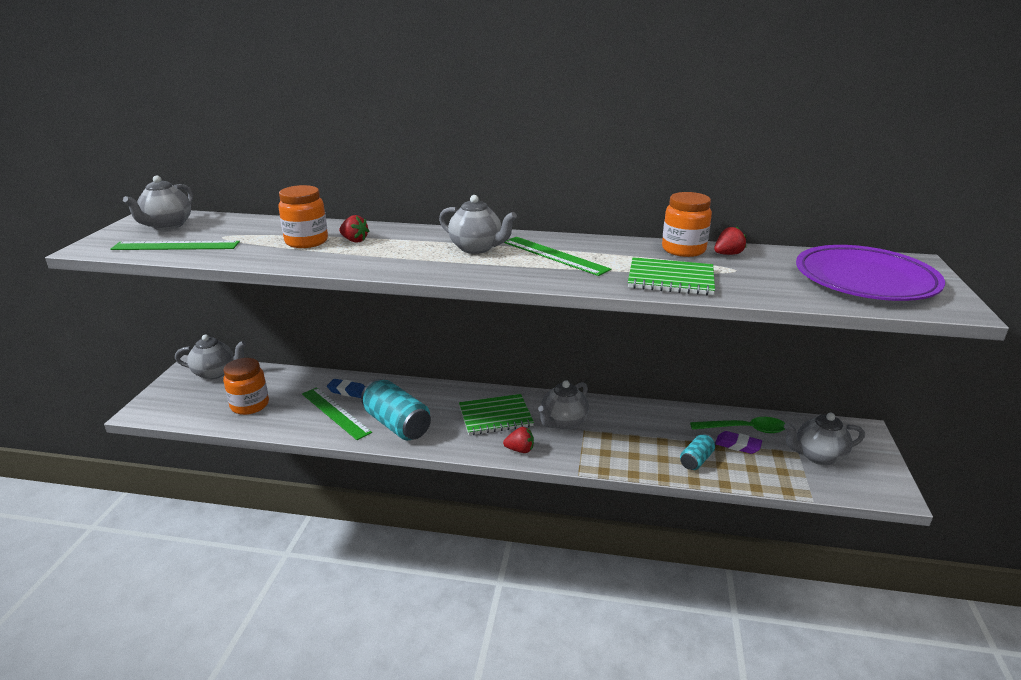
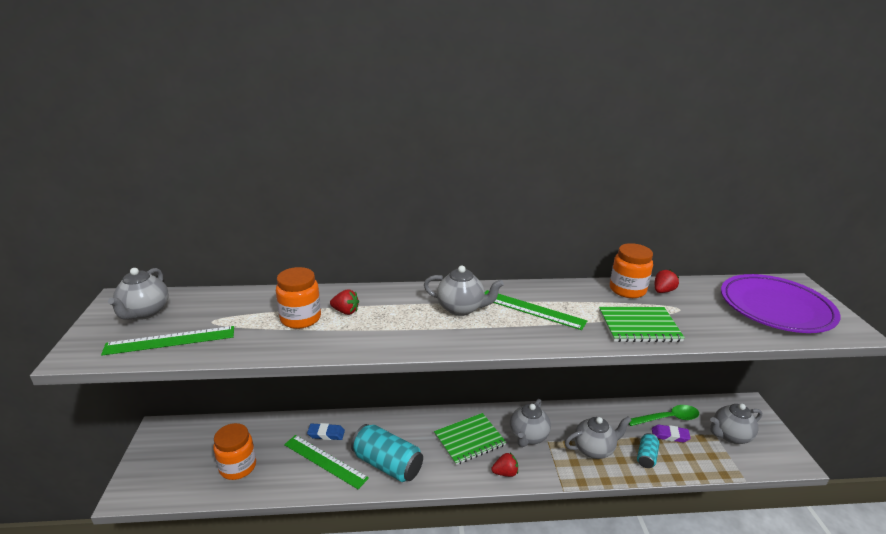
camera: 15 degrees left, 0 degrees up
(215, 373) = (186, 433): grey teapot -> grey teapot (594, 449)

